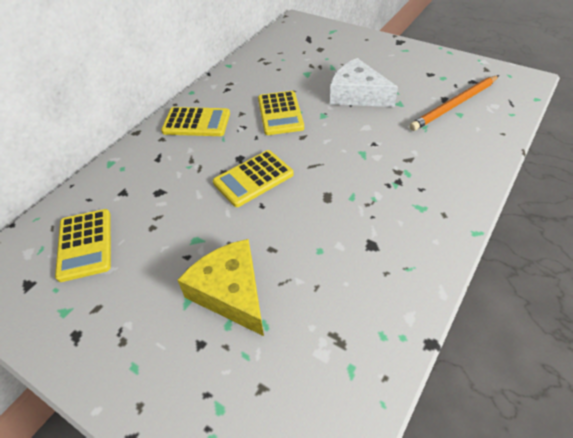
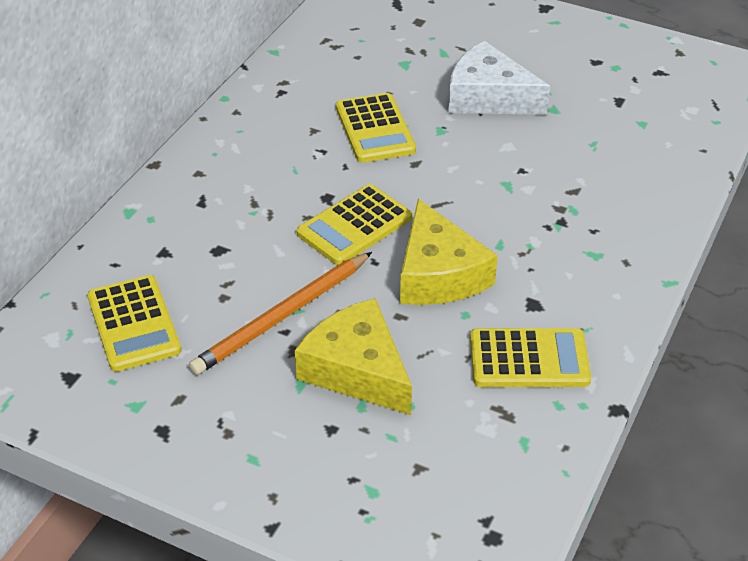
camera: 10 degrees left, 5 degrees down
(196, 123) = (247, 147): yellow calculator -> yellow calculator (529, 359)
(305, 217) = (438, 274): none -> yellow cheese
(455, 105) = (635, 109): orange pencil -> orange pencil (283, 316)

